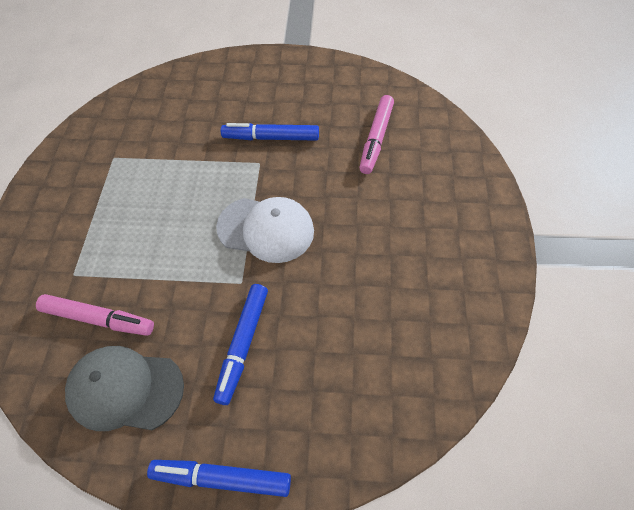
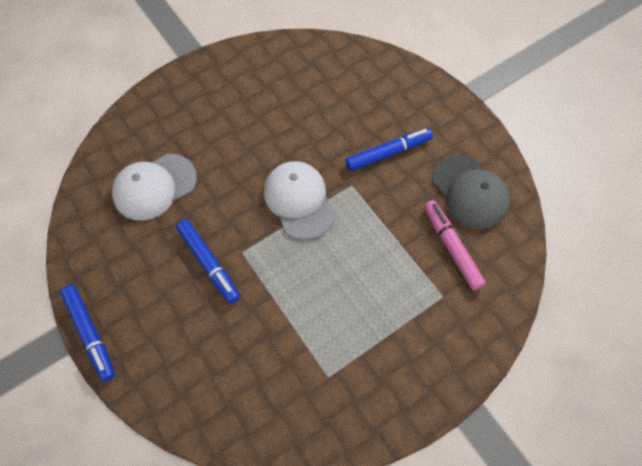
camera: 130 degrees left, 5 degrees up
(221, 478) = (459, 111): blue marker -> blue marker (90, 334)
(376, 139) = (154, 187): pink marker -> white cap

